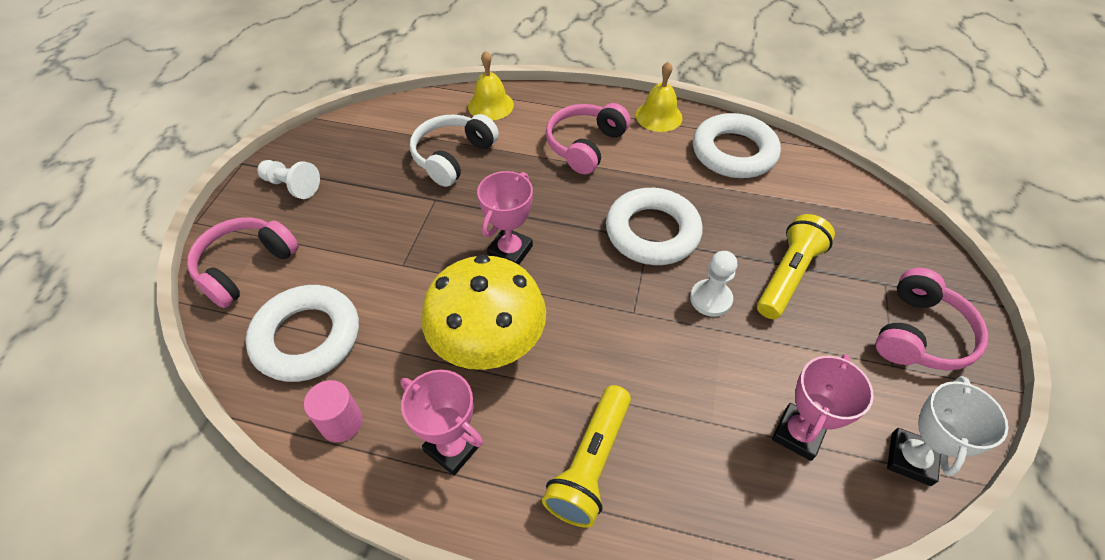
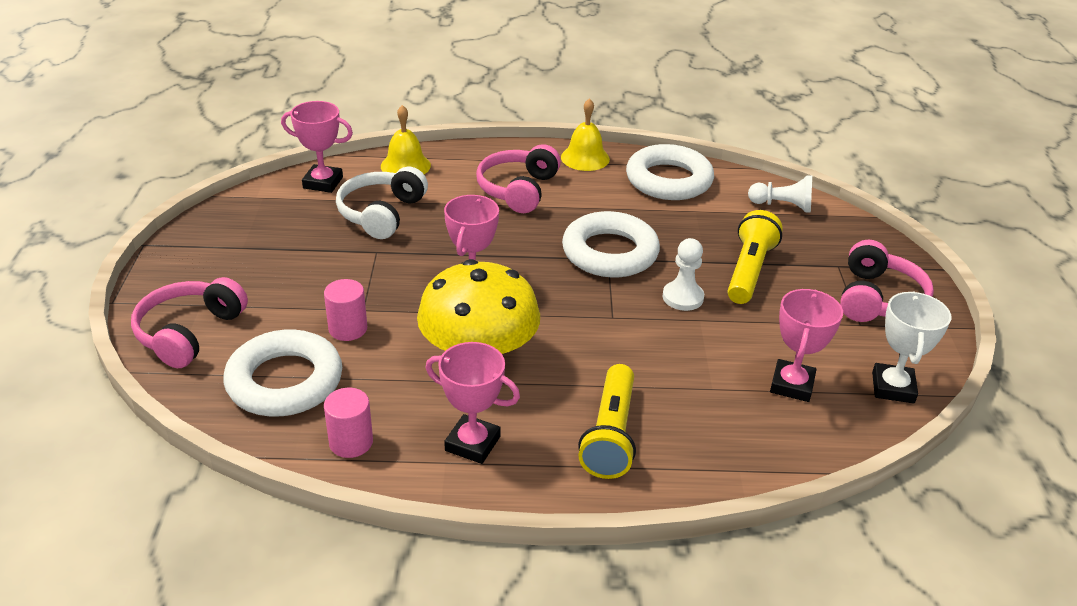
camera: 15 degrees left, 15 degrees down
(292, 186) = (211, 258): white pawn -> white pawn (782, 206)
(382, 285) = (348, 329): none -> pink cylinder
(413, 115) = (323, 183): none -> pink trophy

